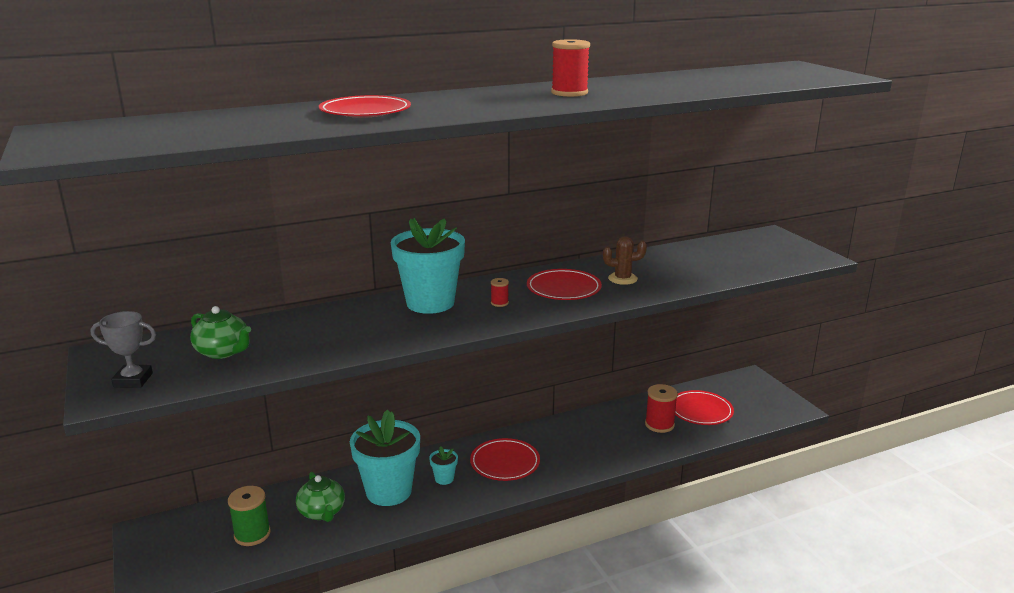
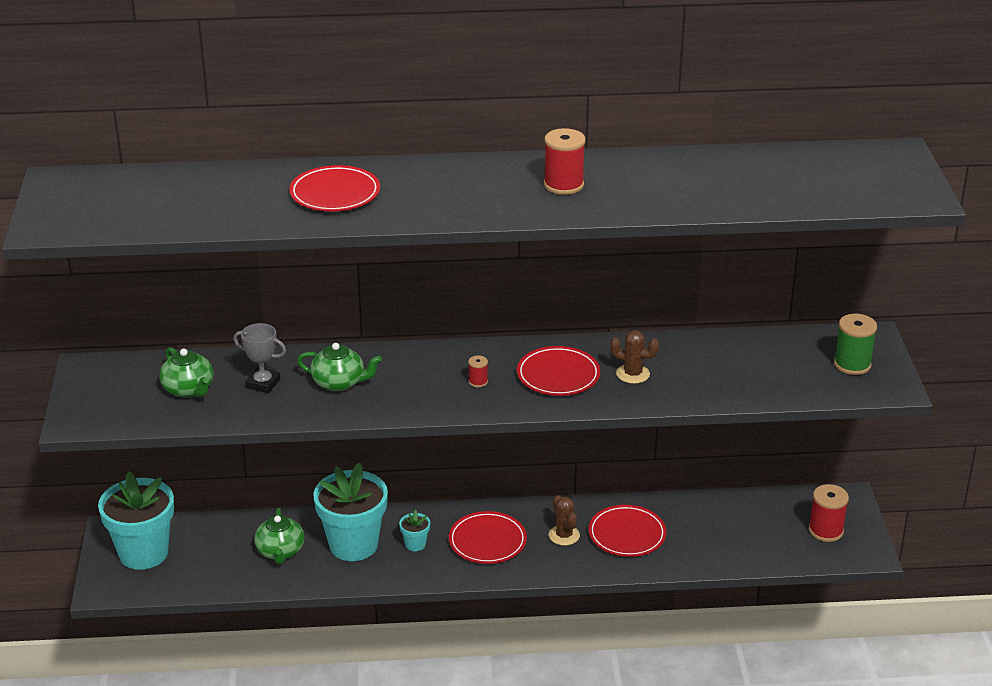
camera: 20 degrees right, 10 degrees up
(133, 380) = (103, 406): grey trophy -> grey trophy (263, 383)
(252, 534) = (208, 558): green spool -> green spool (852, 364)
(373, 323) = (339, 383): none -> green teapot
(430, 303) = (408, 367): turquoise flower pot -> turquoise flower pot (143, 553)
(564, 445) = (564, 535): none -> brown cactus
(659, 425) = (687, 536): red spool -> red spool (826, 531)
(700, 411) = (749, 529): red plate -> red plate (627, 534)

